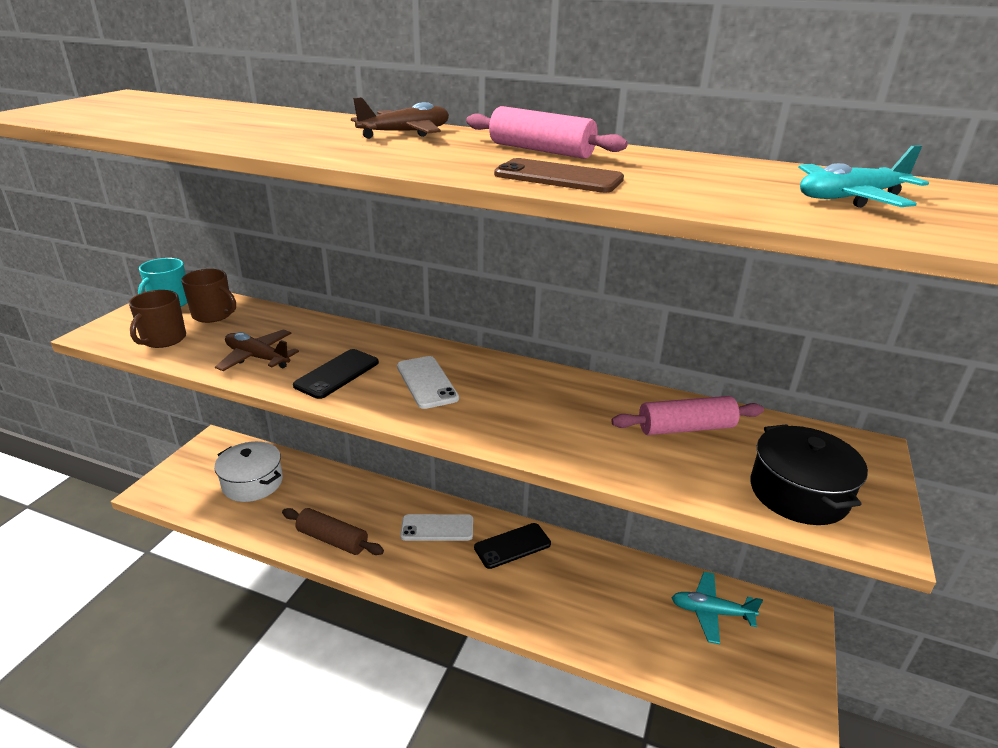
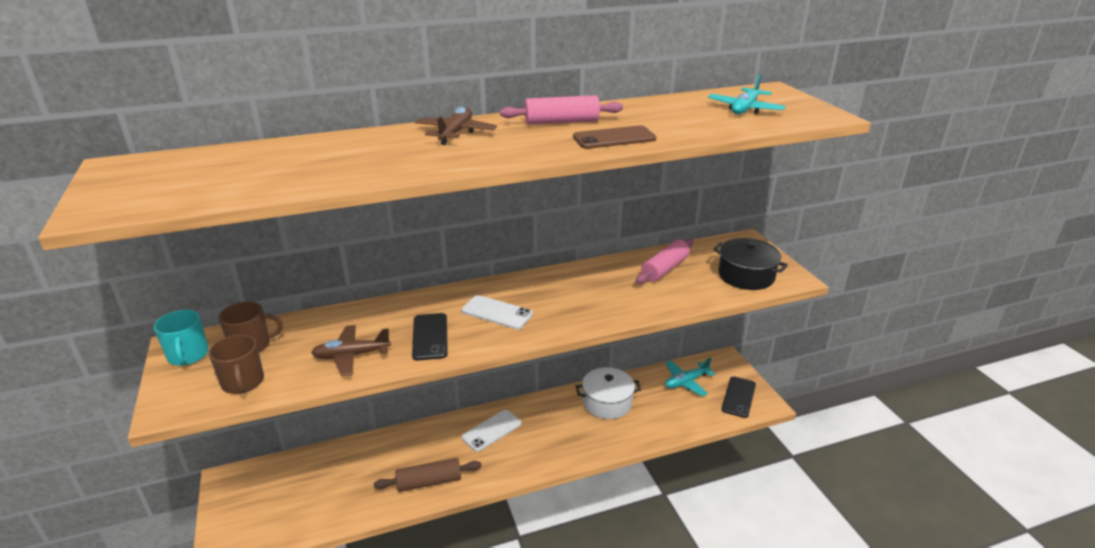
camera: 40 degrees left, 0 degrees up
(252, 483) = (310, 486): white pot -> white pot (607, 403)
(512, 546) = (550, 412): black phone -> black phone (738, 397)

